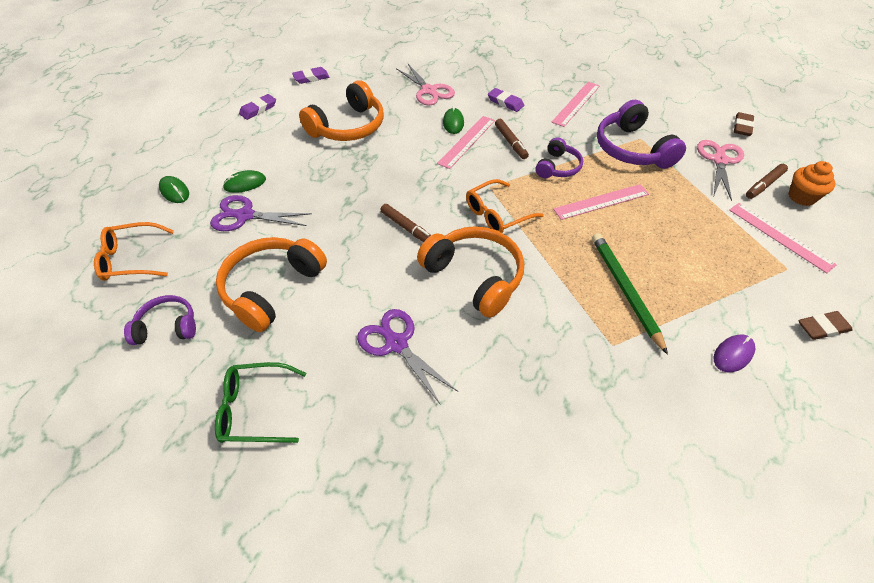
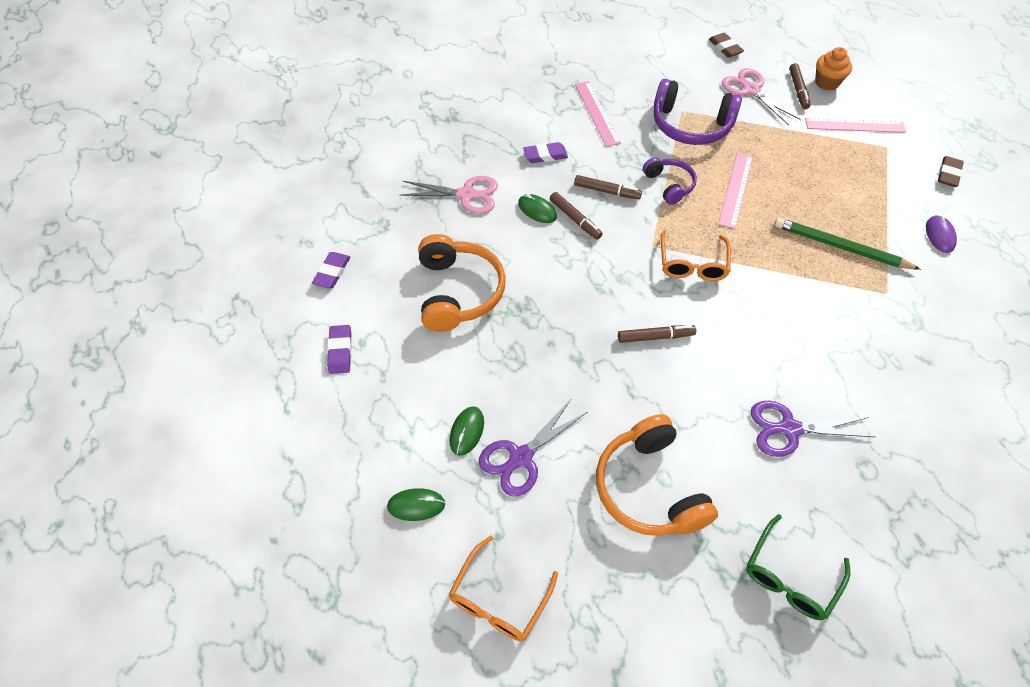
camera: 50 degrees left, 5 degrees up
(167, 327) = (633, 606): purple headphones -> none
(467, 141) = (575, 219): pink ruler -> brown marker
(474, 276) = (754, 328): orange headphones -> none

